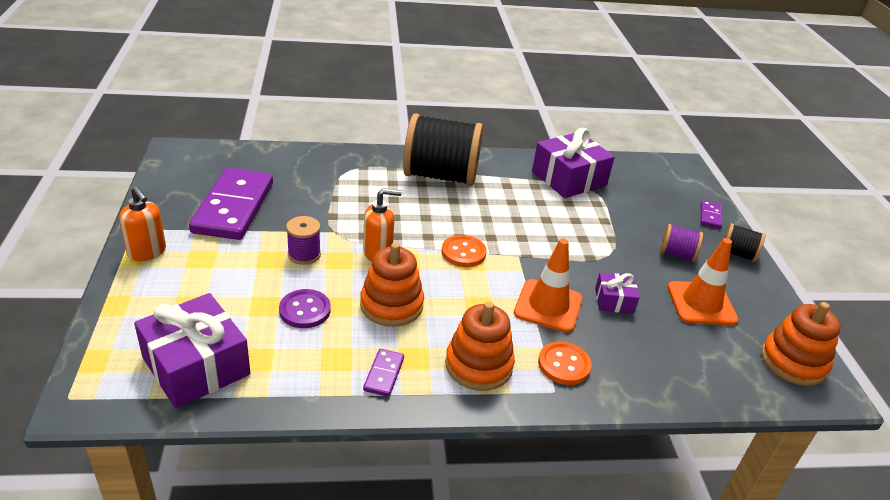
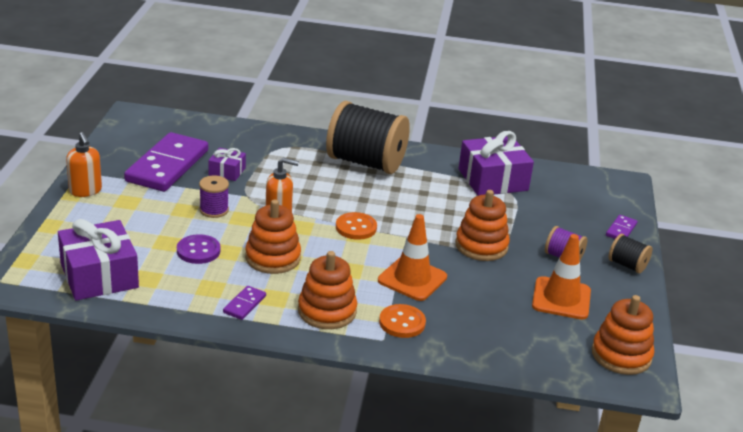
camera: 15 degrees right, 5 degrees down
(595, 254) = (481, 246): none -> orange stacking toy
(614, 300) = (477, 284): purple gift -> purple gift (227, 171)

